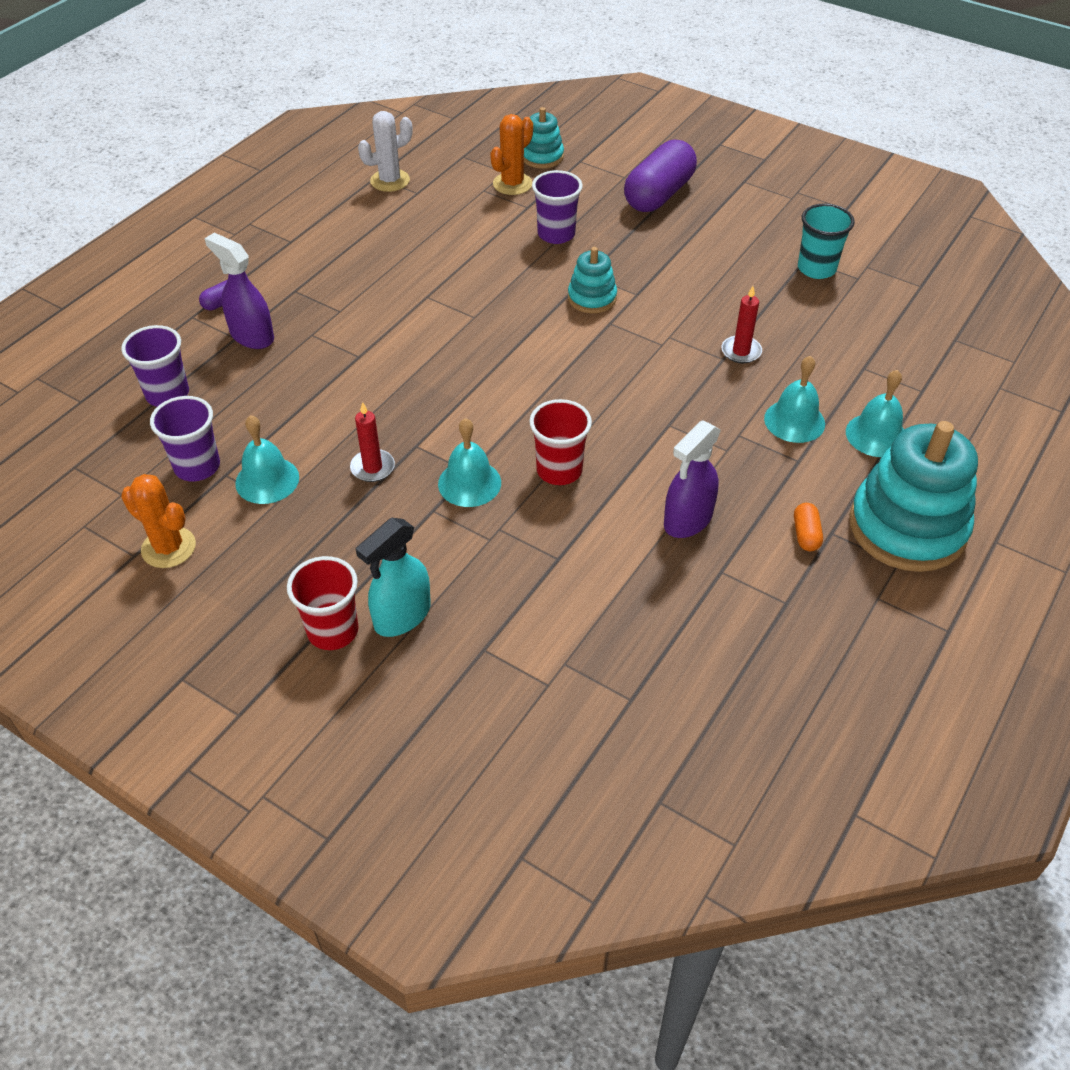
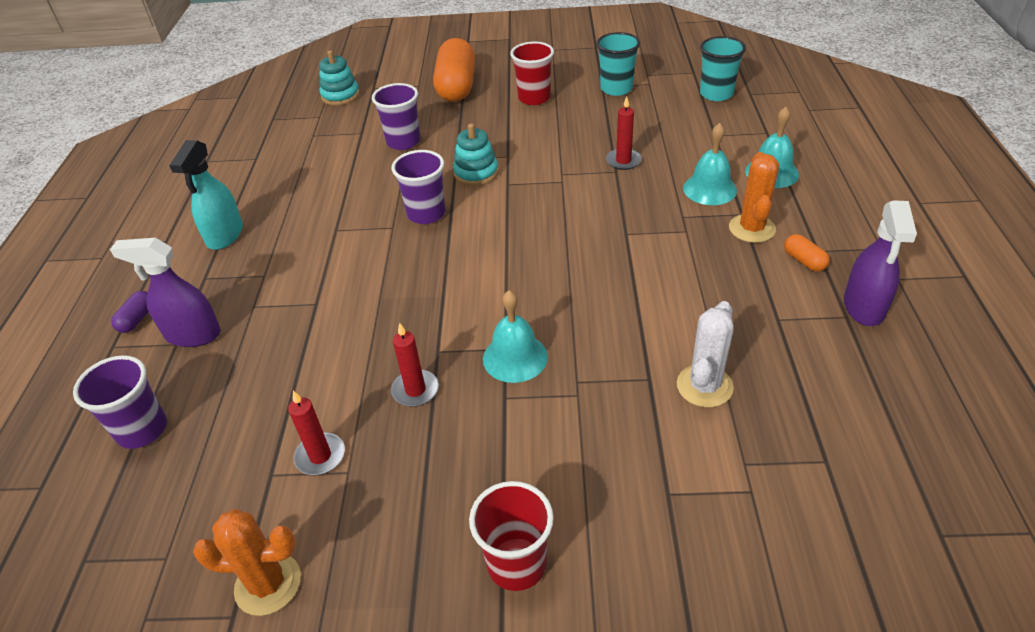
camera: 30 degrees left, 5 degrees down
(197, 467) = (233, 483): purple cup -> purple cup (426, 214)
(267, 480) = (320, 456): turquoise bell -> red candle
(390, 181) = (222, 159): white cactus -> white cactus (704, 386)
(402, 616) = (568, 508): turquoise spray bottle -> turquoise spray bottle (225, 235)
(512, 184) = (333, 122): orange cactus -> orange cactus (752, 228)
(559, 470) = (579, 309): red cup -> red cup (534, 98)
(658, 195) = (456, 87): purple capsule -> orange capsule
(687, 520) = (714, 294): purple spray bottle -> purple spray bottle (864, 307)
(907, 527) = (859, 221): turquoise stacking toy -> none
(917, 323) = (716, 94): none -> turquoise cup

